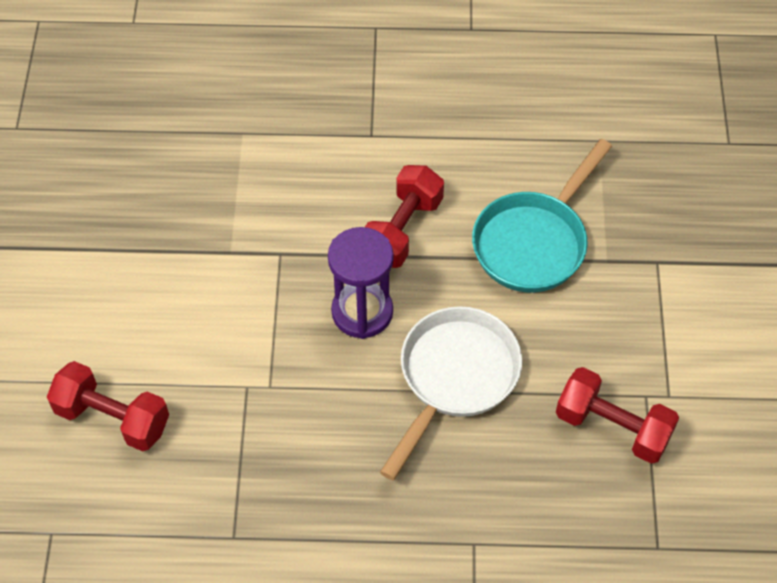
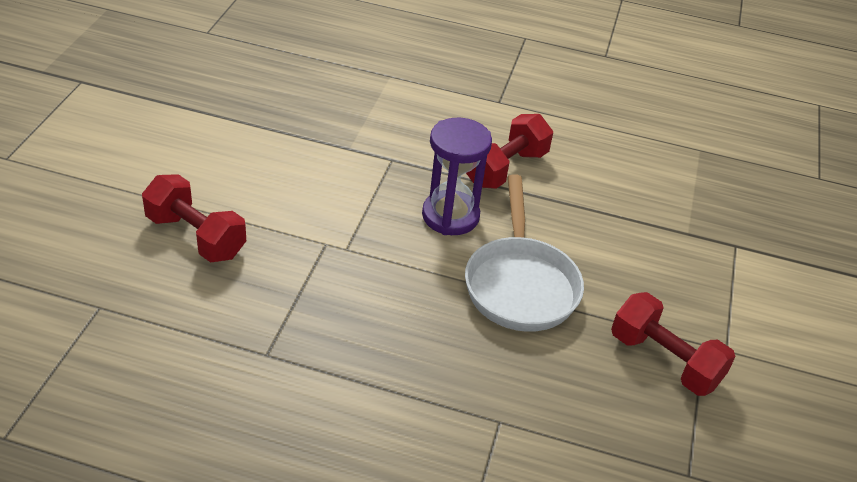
camera: 10 degrees right, 15 degrees down
(454, 378) = (520, 284): white pan -> white pan turned 135 degrees clockwise
(534, 242) = (623, 204): turquoise pan -> none

